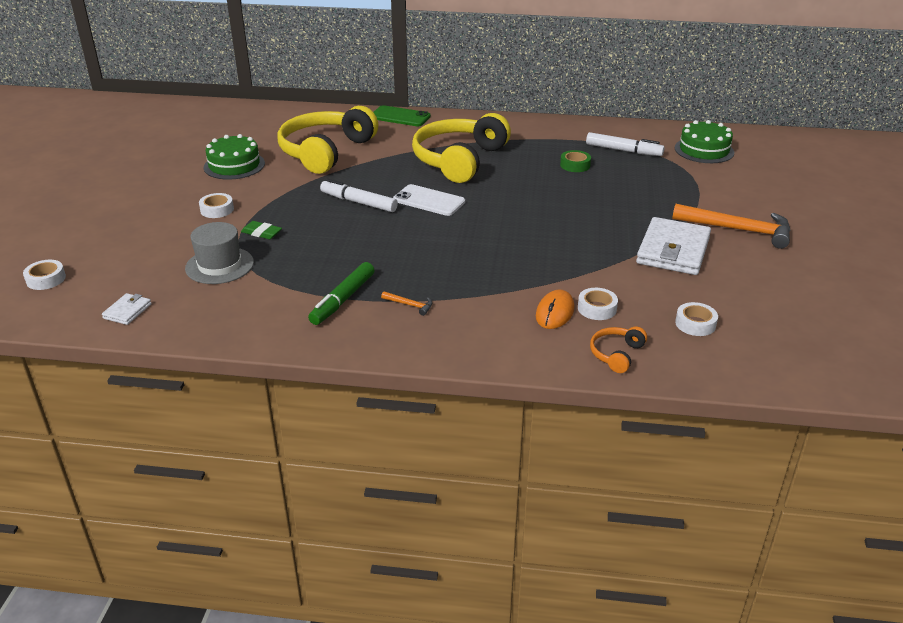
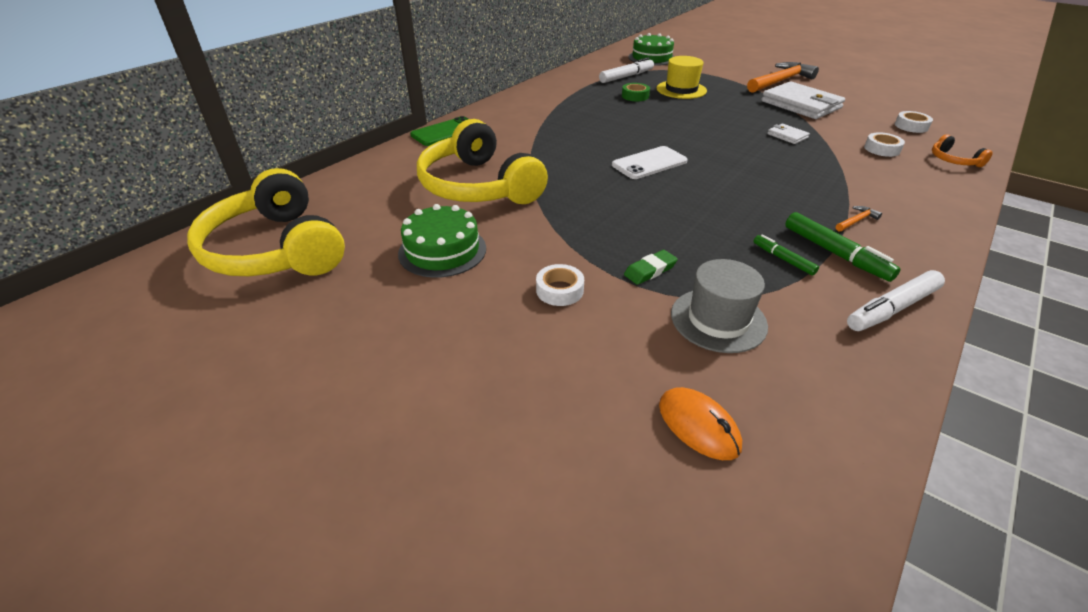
camera: 60 degrees left, 5 degrees up
(46, 279) = (671, 527): white tape -> none
(127, 311) = (817, 434): white wallet -> white wallet (787, 136)
(316, 279) = (783, 259): none -> green marker
(358, 202) = (622, 196): white marker -> white marker (892, 308)
(459, 160) = (577, 131): yellow headphones -> yellow headphones (275, 249)
(555, 312) = (885, 165): orange mouse -> orange mouse (698, 426)
(625, 182) = (681, 90): none -> yellow hat

